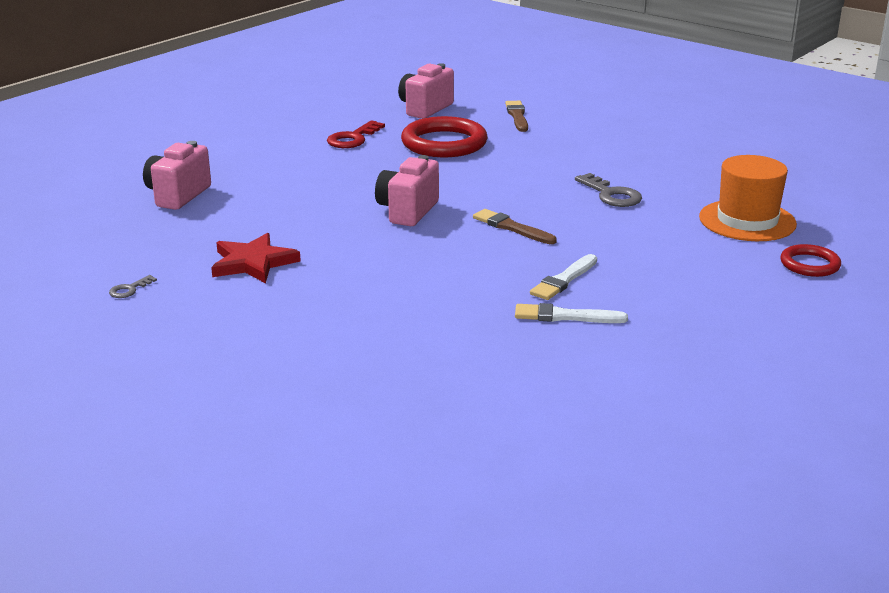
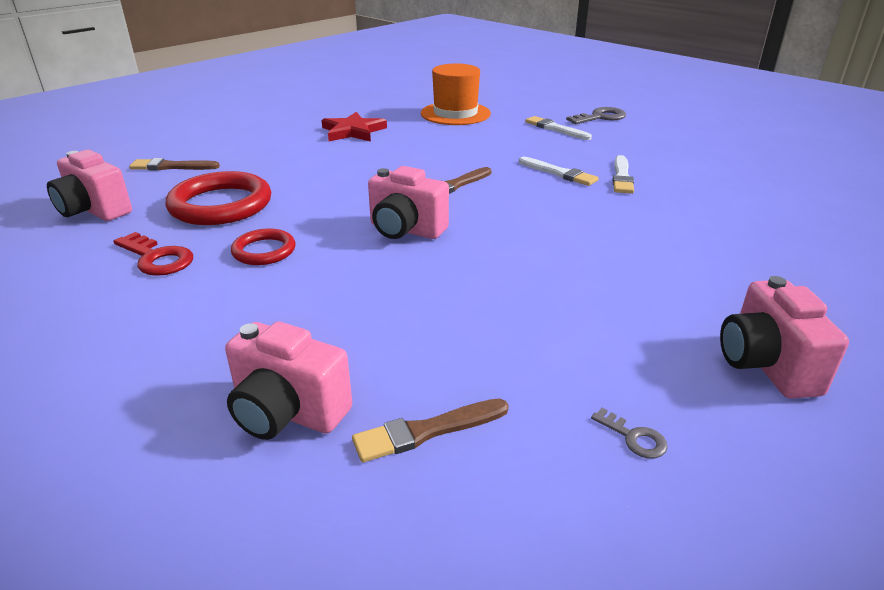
camera: 85 degrees left, 5 degrees up
(152, 231) = (427, 431): none -> brown brush
(192, 346) = (765, 365): none -> pink camera
(253, 263) = (537, 328): red star -> red star (353, 131)
(611, 195) = (395, 146): grey key -> grey key (600, 117)
(724, 282) = (555, 129): none -> white brush
(809, 264) = (526, 107): red ring -> red ring (264, 251)

